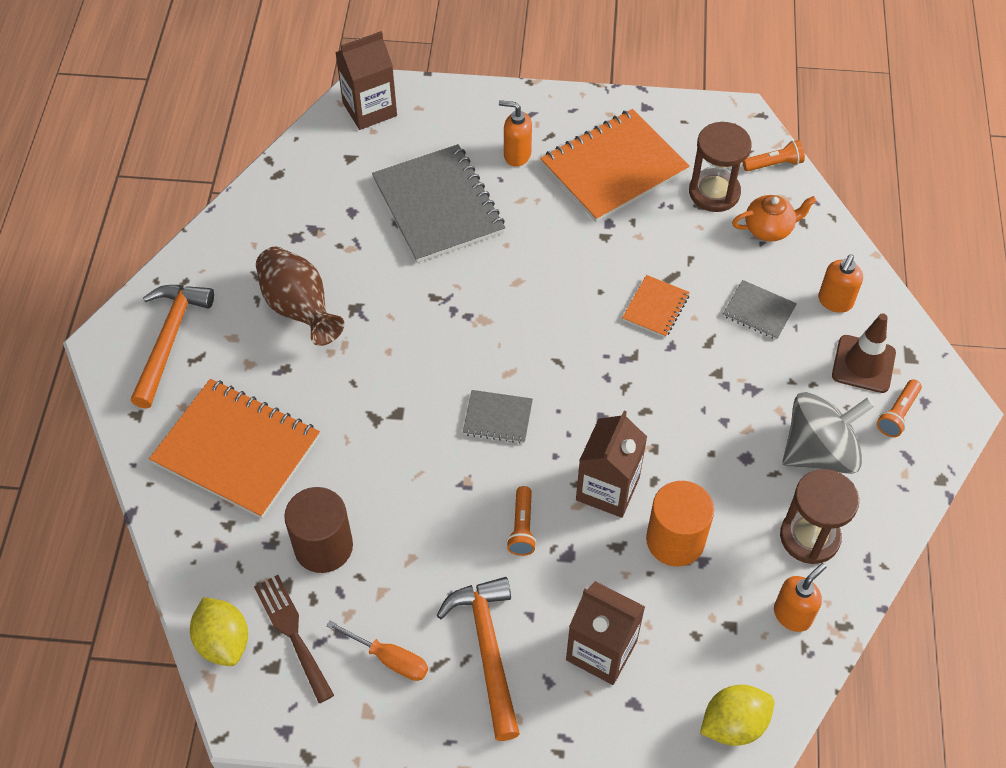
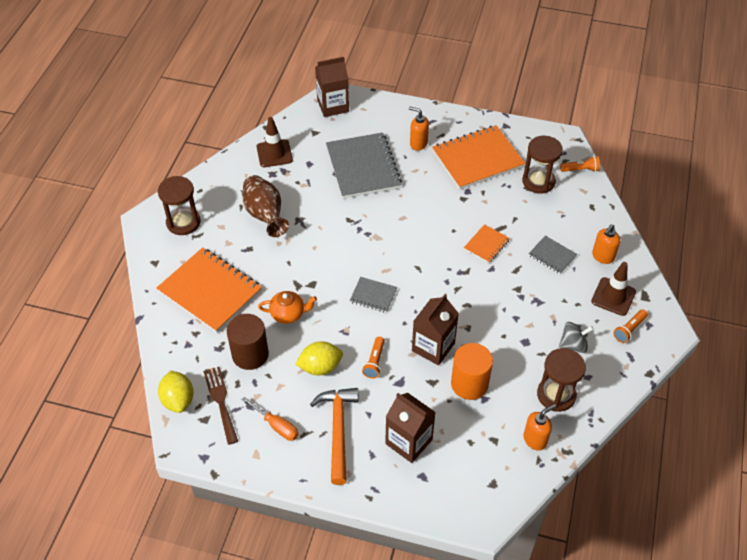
camera: 10 degrees right, 5 degrees down
(169, 339) = (183, 222): orange hammer -> brown hourglass
(292, 202) = (274, 153): none -> brown traffic cone
(733, 724) = (483, 498): yellow lemon -> yellow lemon (320, 367)
(769, 229) = (569, 207): orange teapot -> orange teapot (288, 314)
(819, 452) = (573, 345): grey spinning top -> grey spinning top, size x0.57

